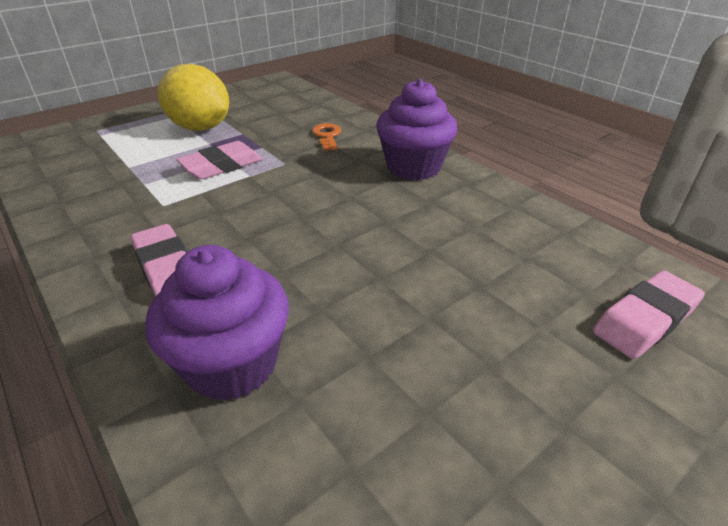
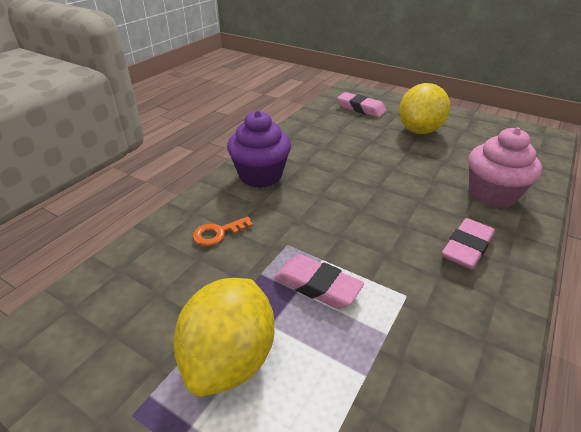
camera: 110 degrees left, 0 degrees up
(232, 364) = (492, 194): purple cupcake -> pink cupcake
(516, 378) = (419, 130): none -> yellow lemon

